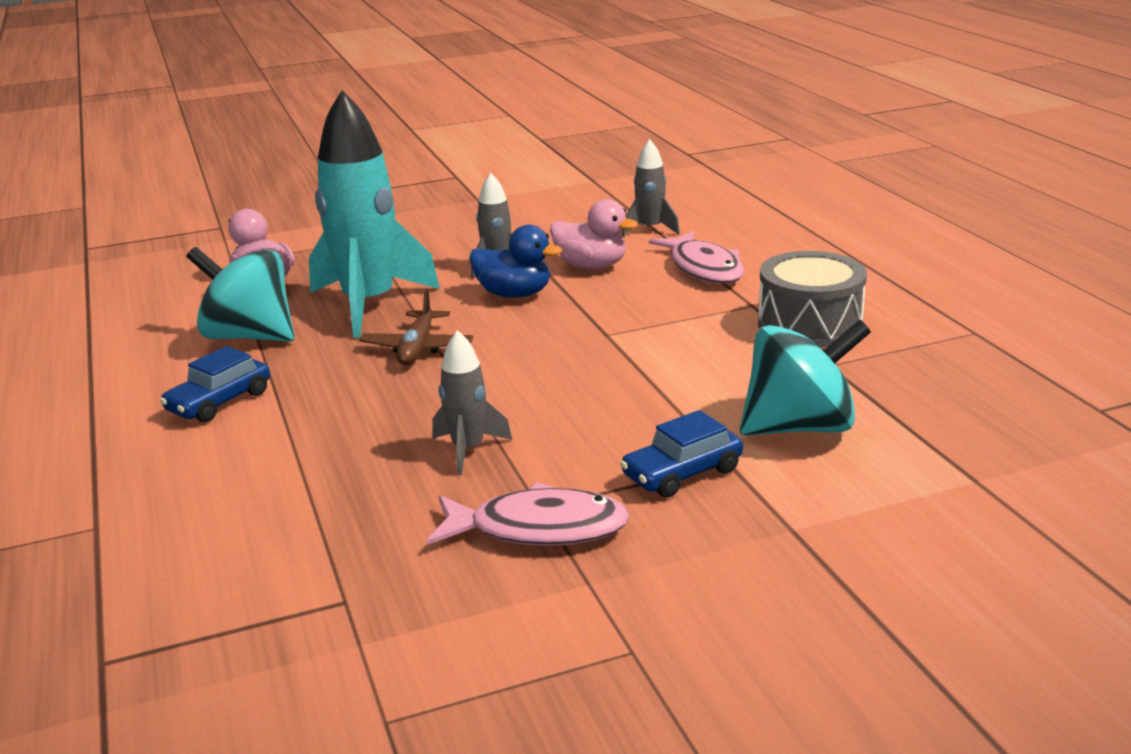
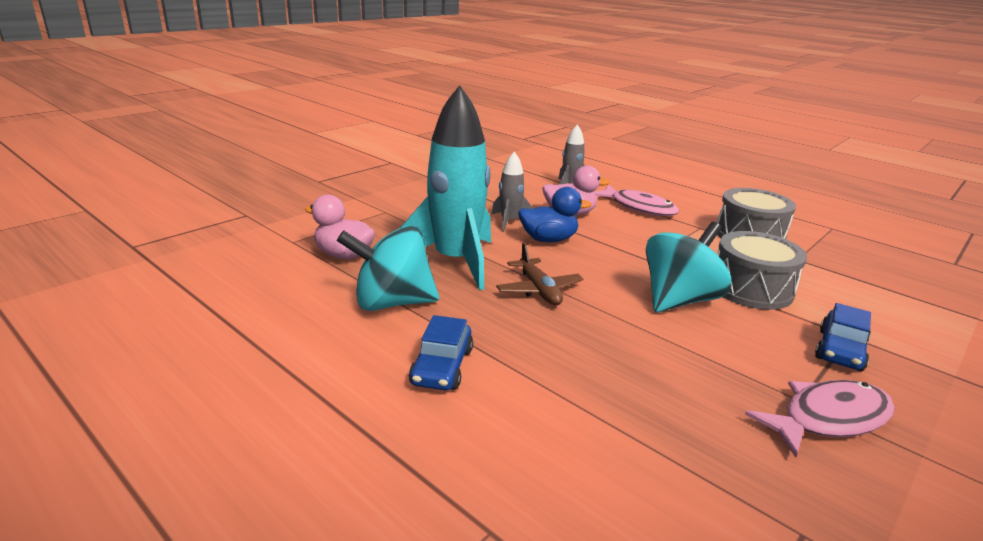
camera: 30 degrees left, 0 degrees up
(468, 450) = (689, 365): grey rocket -> none
(688, 388) = (751, 288): none -> grey drum
(800, 427) = (848, 303): turquoise spinning top -> turquoise spinning top (679, 300)

